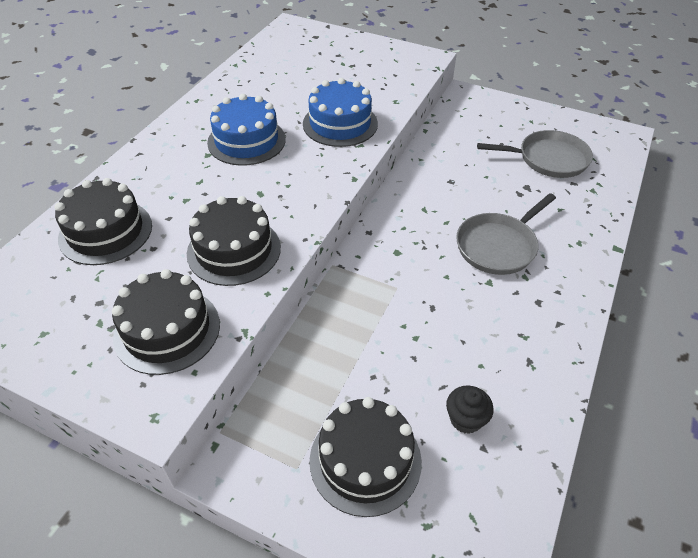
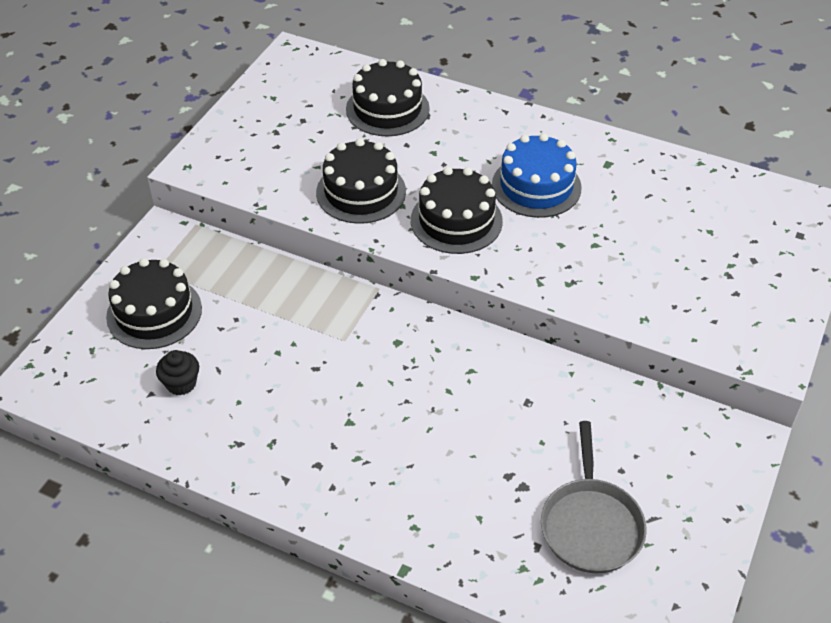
camera: 90 degrees right, 0 degrees up
(167, 330) = (269, 162): black cake -> black cake (456, 220)
(340, 124) = (582, 264): blue cake -> none
(498, 246) = (407, 438): grey pan -> none

